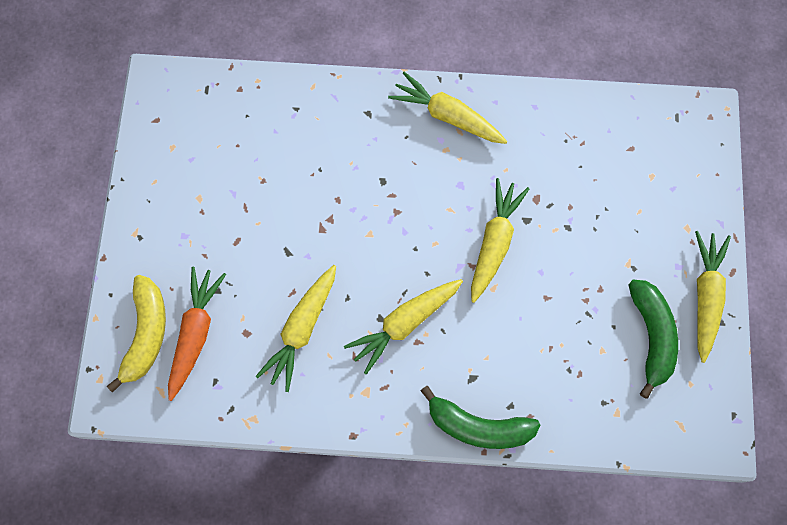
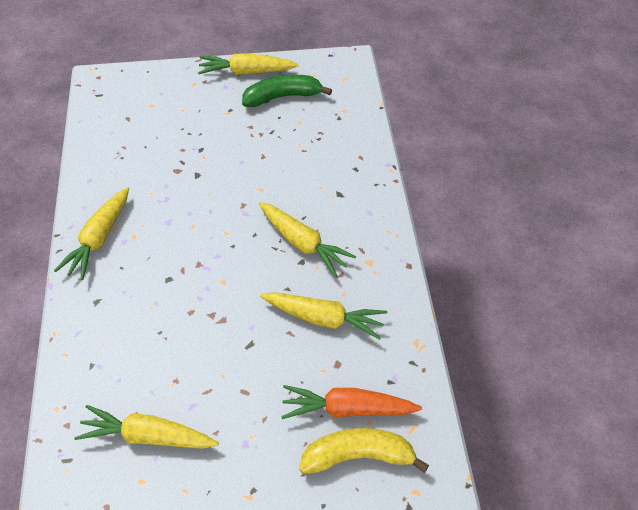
camera: 100 degrees left, 20 degrees down
(478, 426) = (377, 186): green banana -> none
(494, 242) = (220, 193): yellow carrot -> yellow carrot (148, 436)

